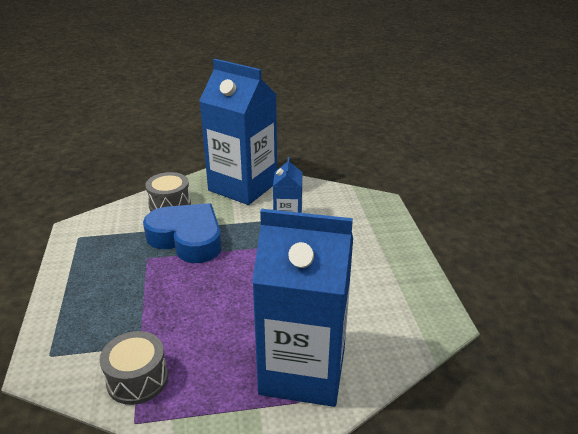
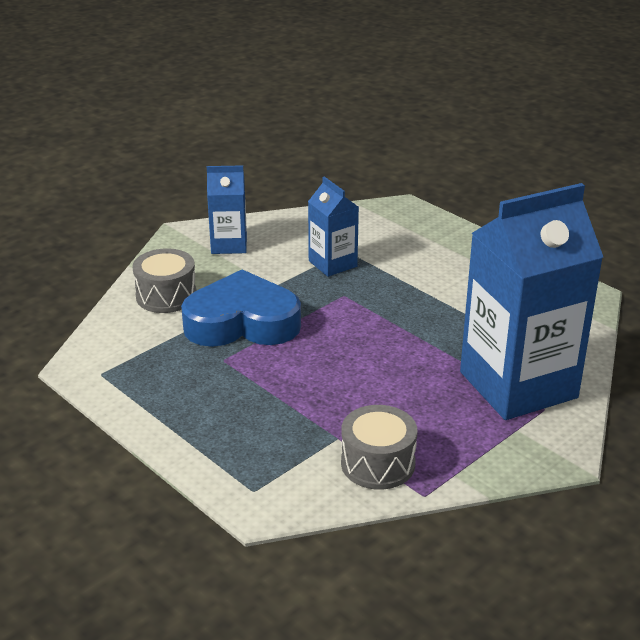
camera: 35 degrees left, 0 degrees up
(243, 186) = (229, 245): blue carton -> blue carton, size x0.49

